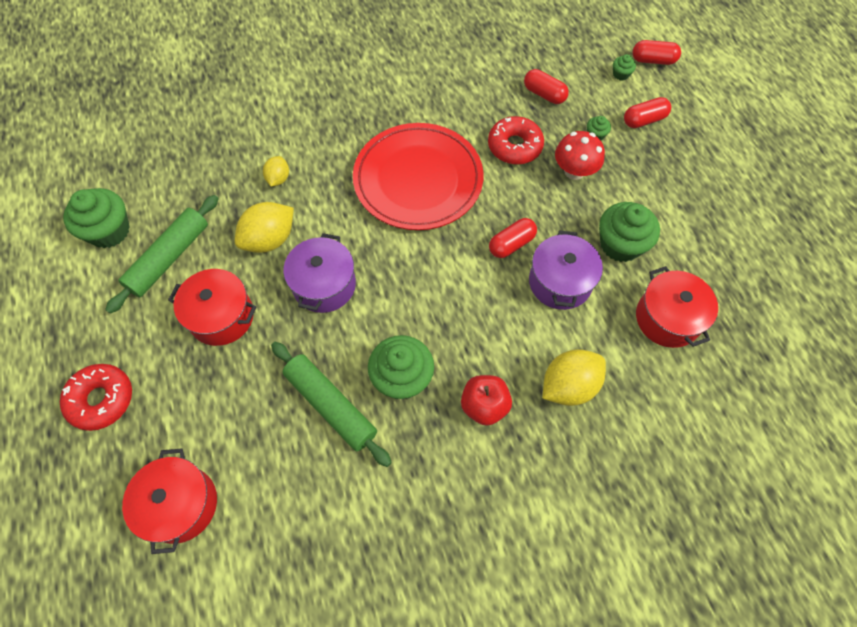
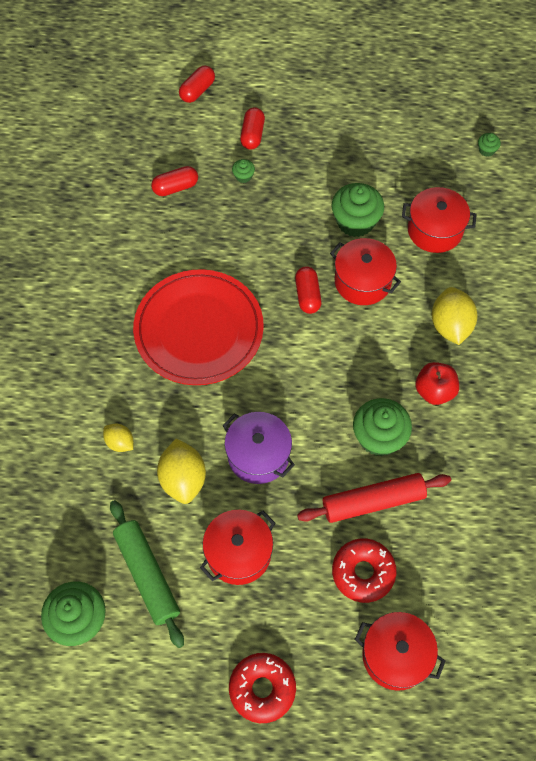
camera: 60 degrees left, 0 degrees up
(331, 405) = (373, 501): green rolling pin -> red rolling pin
(514, 146) = (214, 239): red donut -> red donut (363, 572)
(560, 282) = (362, 281): purple pot -> red pot
(574, 171) = (268, 212): red mushroom -> none
(620, 74) = (195, 121): green cupcake -> green cupcake (486, 150)

